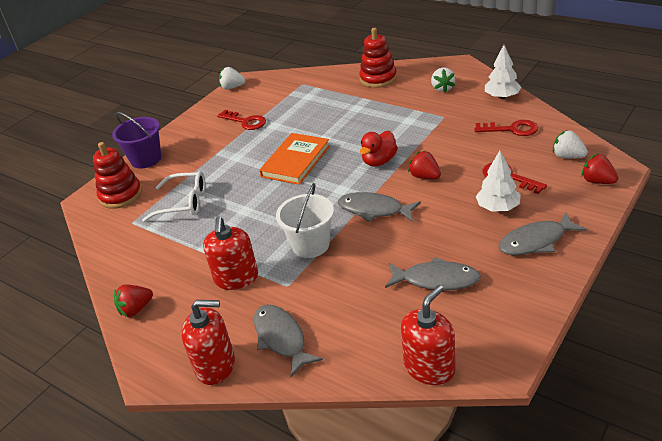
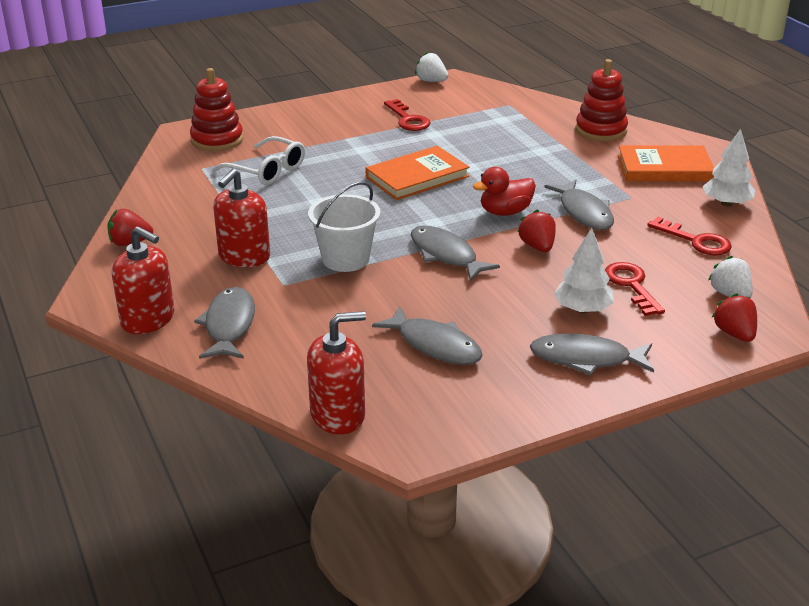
camera: 25 degrees right, 5 degrees down
(146, 159) = (273, 117): purple bucket -> none
(428, 139) = (584, 212): none -> grey fish
(442, 88) = (664, 168): white strawberry -> orange book

